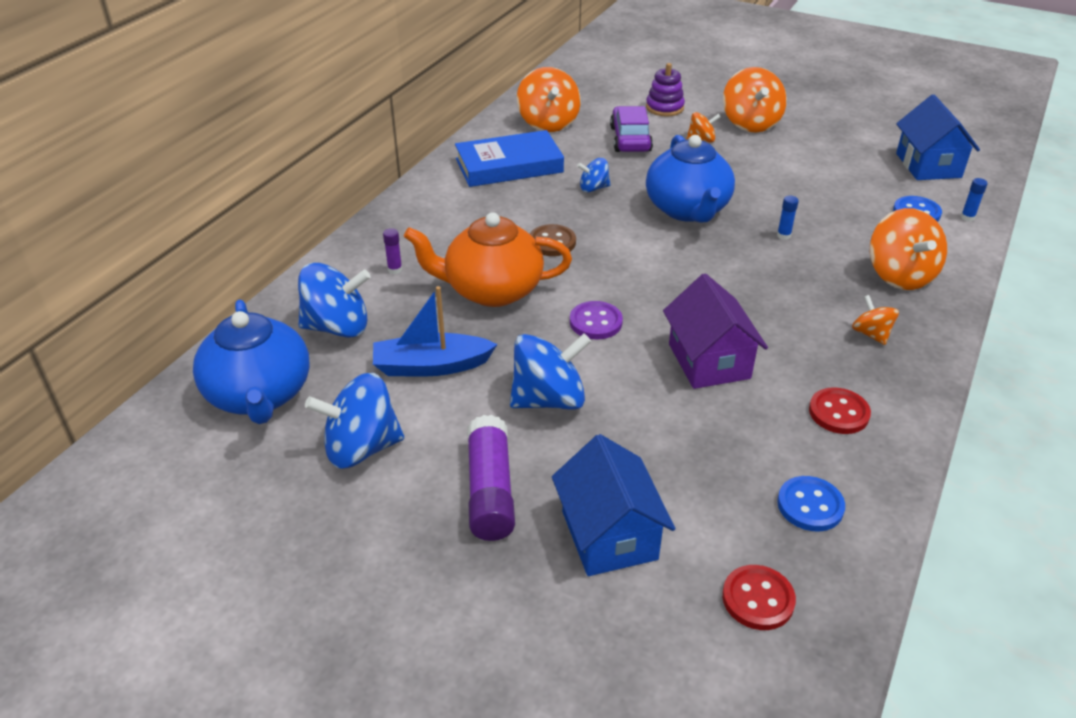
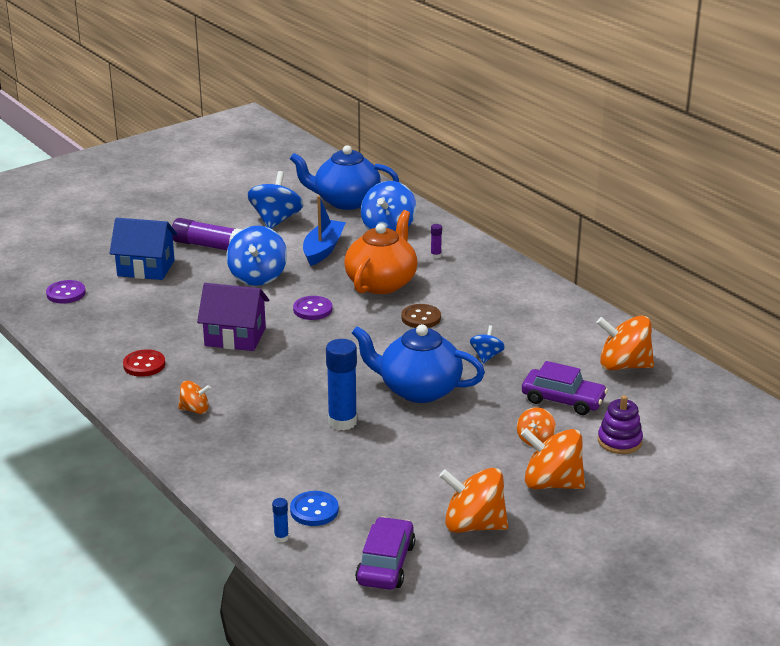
camera: 115 degrees right, 10 degrees down
(509, 165) = (553, 327): blue book -> none
(758, 599) = (66, 293): red button -> purple button
(783, 235) = (342, 422): blue glue stick -> blue glue stick, size x2.23
(810, 505) = (96, 328): blue button -> none
(900, 275) = (242, 455): orange spinning top -> orange spinning top (473, 525)
(928, 165) = (385, 564): blue house -> purple car

